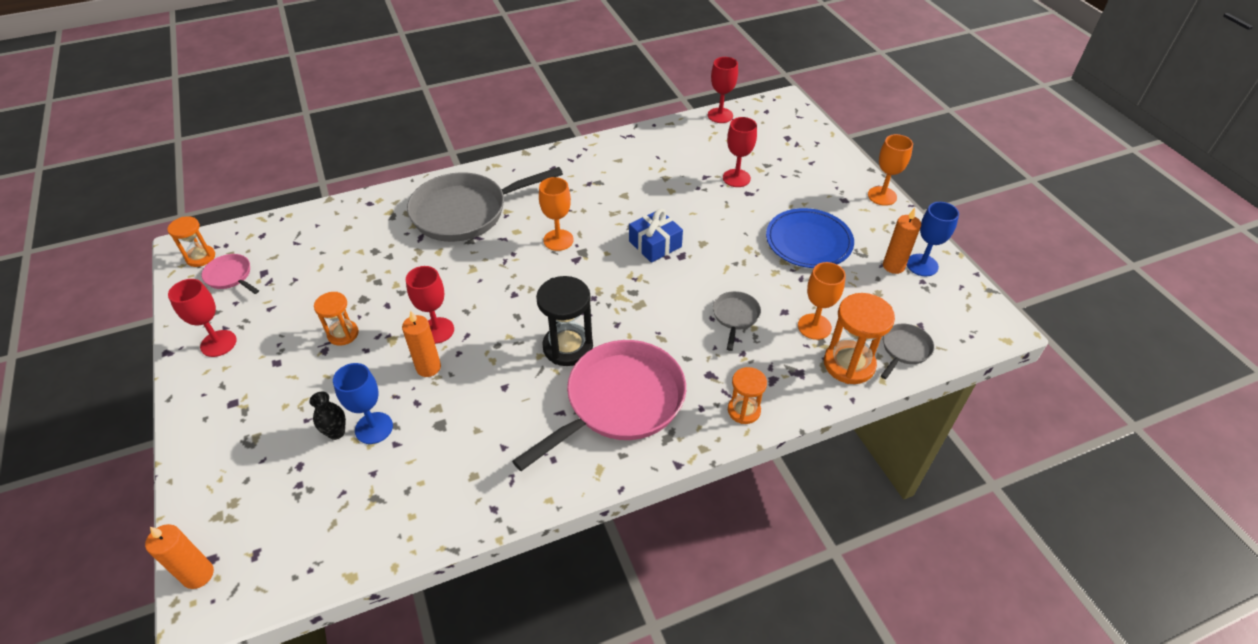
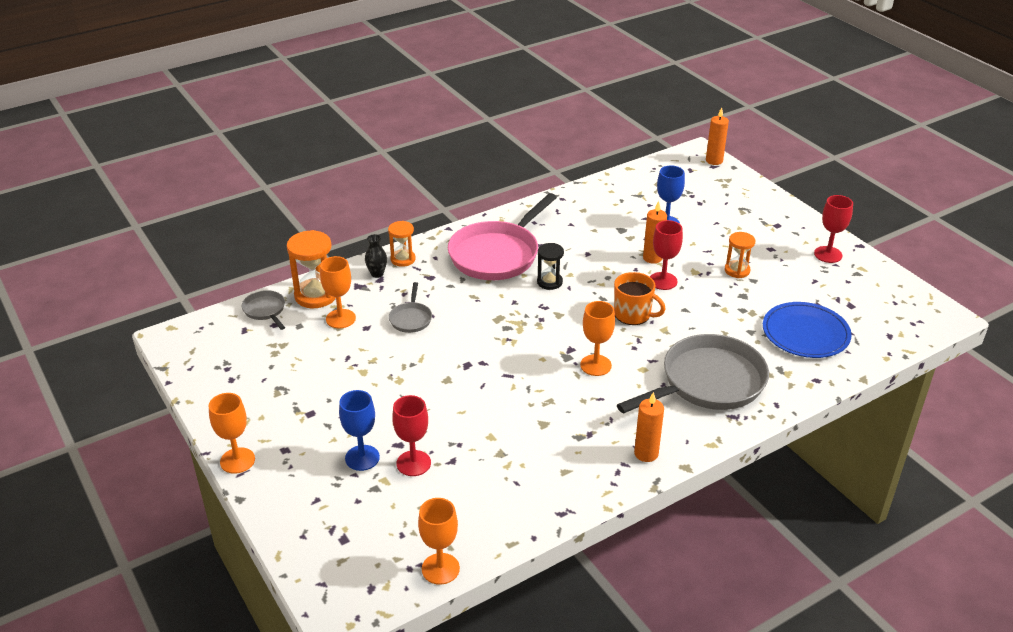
camera: 170 degrees right, 10 degrees down
(201, 257) = (921, 310): orange hourglass -> none
(231, 276) = (875, 299): pink pan -> none
(336, 432) = (690, 219): black vase -> black vase (377, 274)
(494, 290) = (633, 314): none -> orange mug
(568, 347) = (549, 282): black hourglass -> black hourglass, size x0.62
(655, 244) = (496, 373): blue gift -> none
(720, 115) = (440, 569): red goblet -> orange goblet
(808, 241) = (334, 394): blue plate -> blue plate (805, 333)
(893, 266) = (251, 379): orange candle -> orange candle (646, 453)
(904, 350) = (265, 310): grey pan -> grey pan turned 120 degrees clockwise
(922, 265) = (221, 384): blue goblet -> blue goblet (362, 458)

